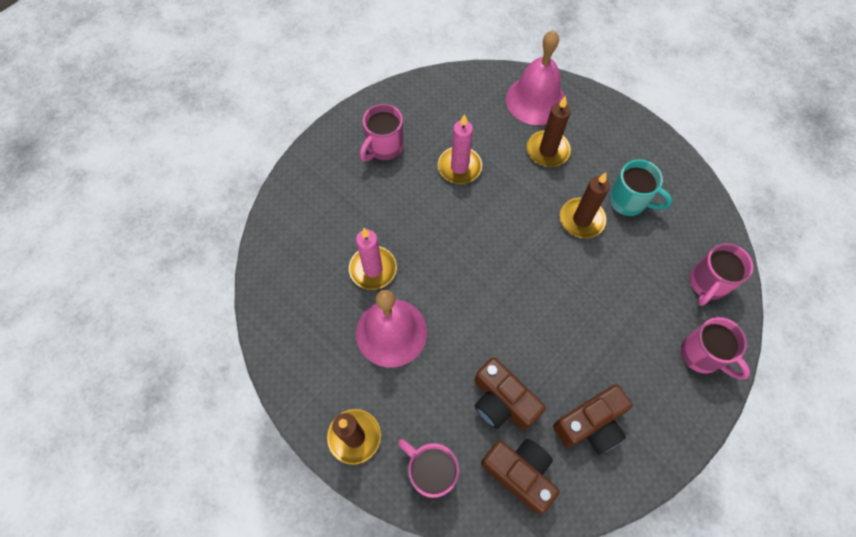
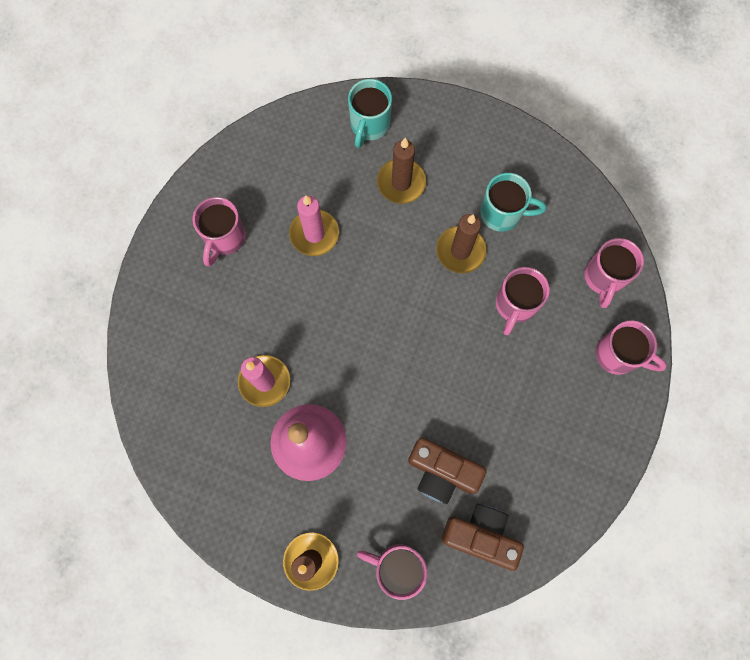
camera: 20 degrees left, 10 degrees up
(535, 100) = (369, 125): pink bell -> turquoise mug
(590, 424) = (532, 463): brown camera -> none
(617, 280) = (515, 305): none -> pink mug

